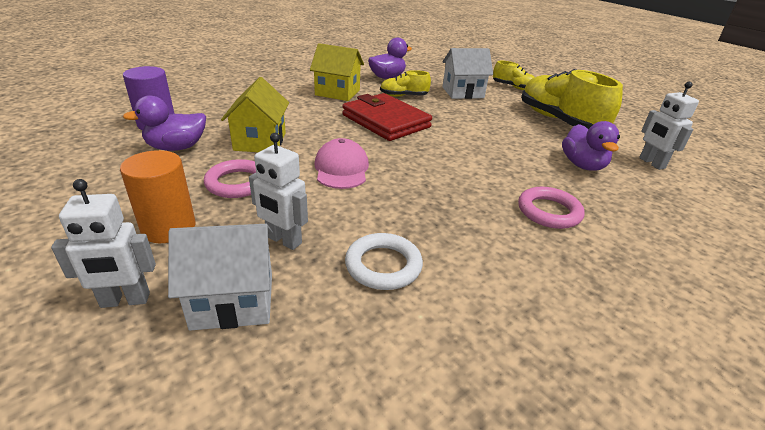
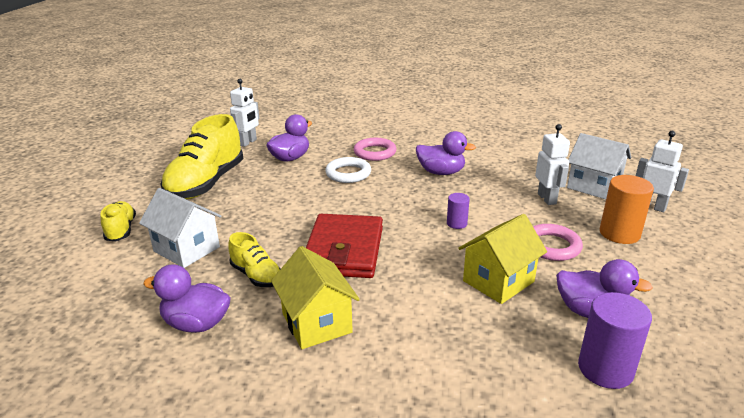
camera: 130 degrees left, 5 degrees down
(341, 169) = (456, 223): pink cap -> purple cylinder
(383, 265) = (503, 170): white ring -> white ring (348, 173)
(441, 220) = (441, 172): none -> purple duck

